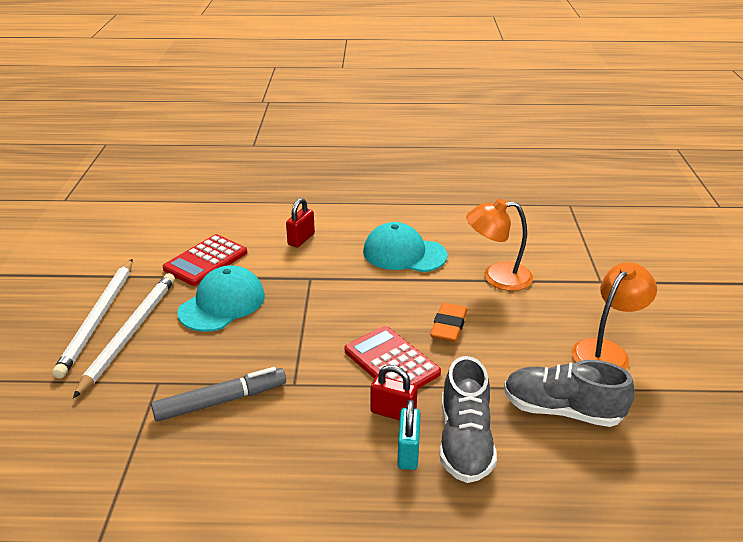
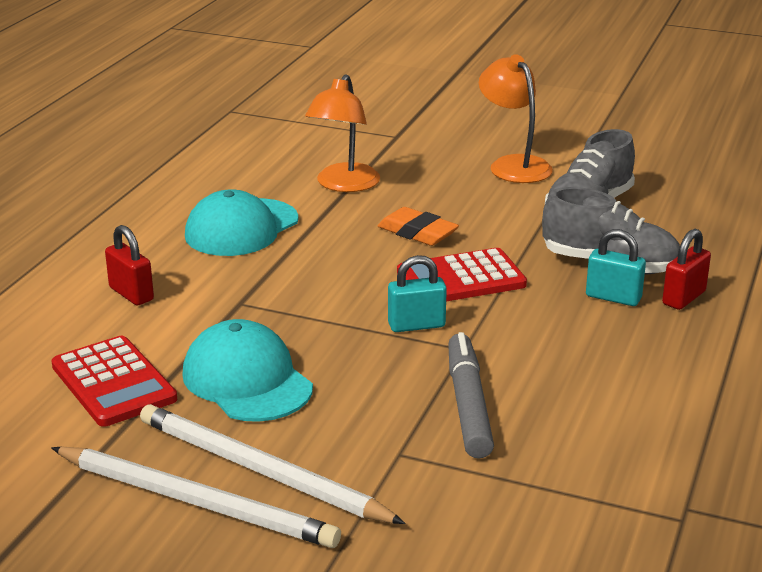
camera: 70 degrees left, 5 degrees down
(315, 355) = (416, 325): none -> turquoise padlock
(393, 413) = (548, 294): red padlock -> red padlock (683, 298)

